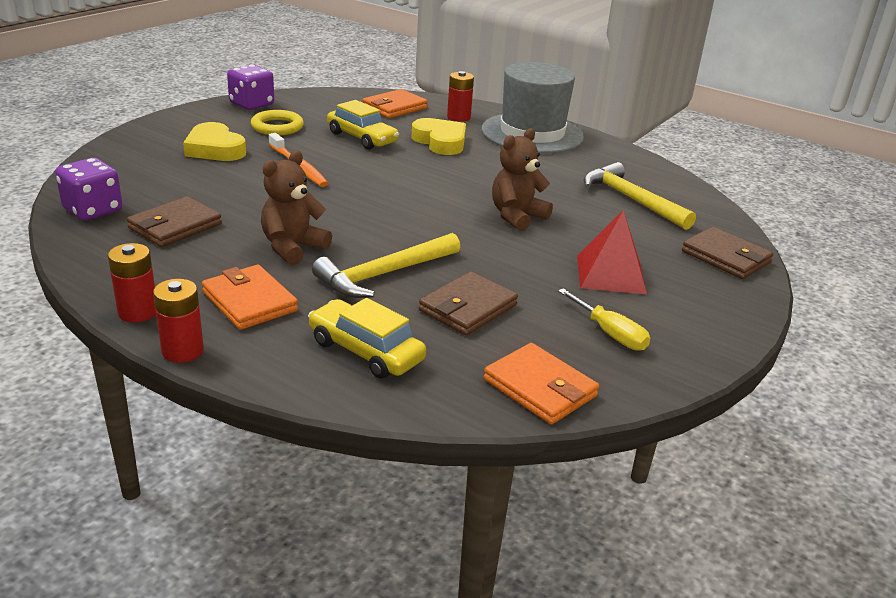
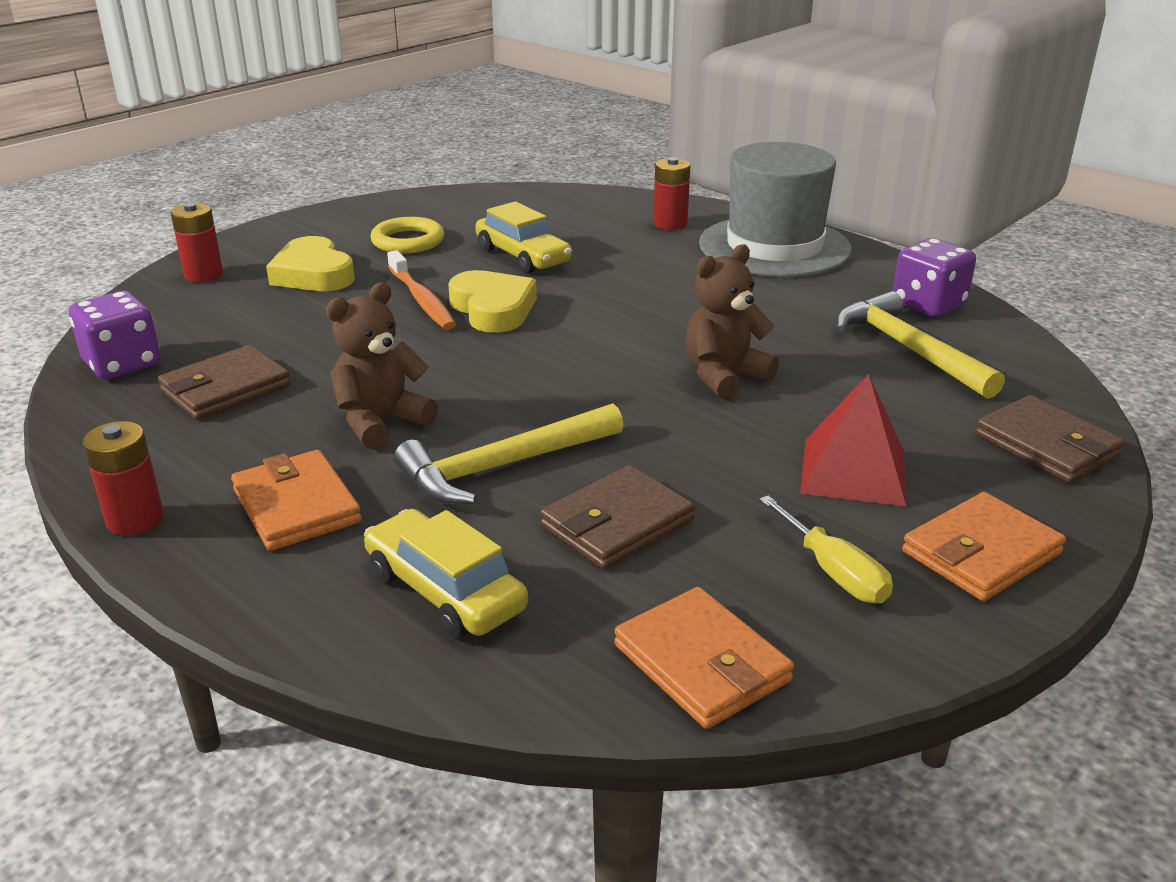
camera: 10 degrees right, 0 degrees up
(183, 351) = (179, 582): red battery -> red battery (203, 275)
(252, 104) = (382, 209): purple dice -> purple dice (928, 304)
(395, 107) = (581, 210): orange wallet -> orange wallet (981, 552)
(440, 142) = (635, 261): yellow heart -> yellow heart (493, 309)

